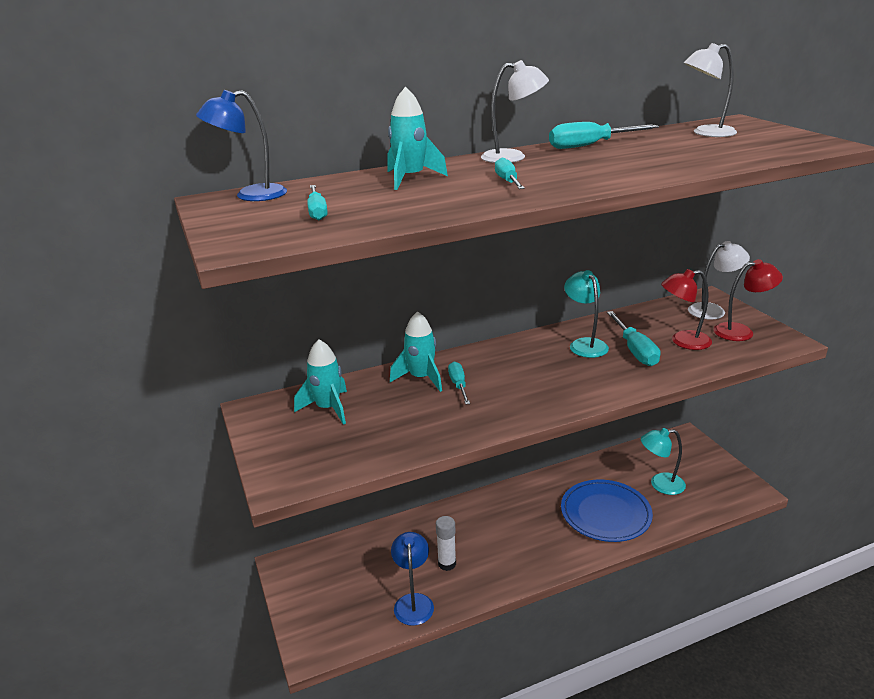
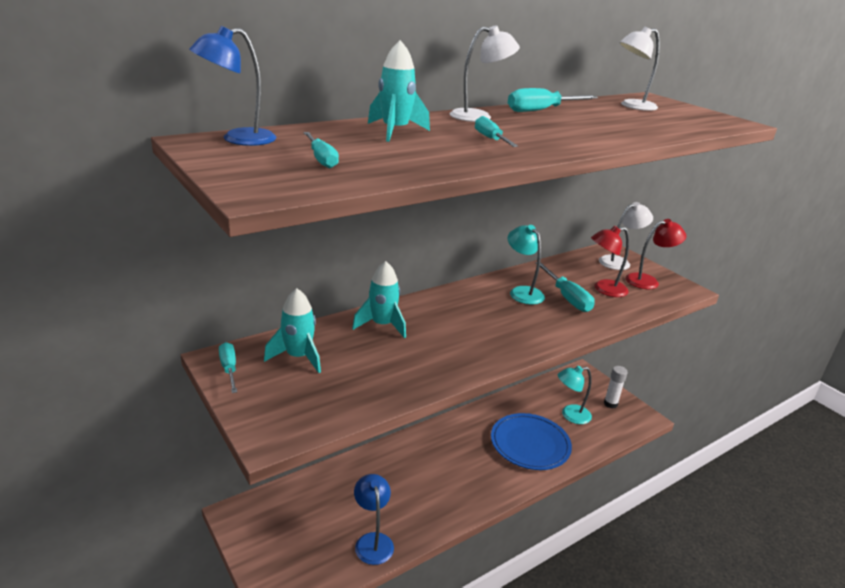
camera: 15 degrees left, 0 degrees up
(447, 564) = (397, 501): white glue stick -> white glue stick (610, 404)
(458, 385) = (420, 331): turquoise screwdriver -> turquoise screwdriver (229, 369)

